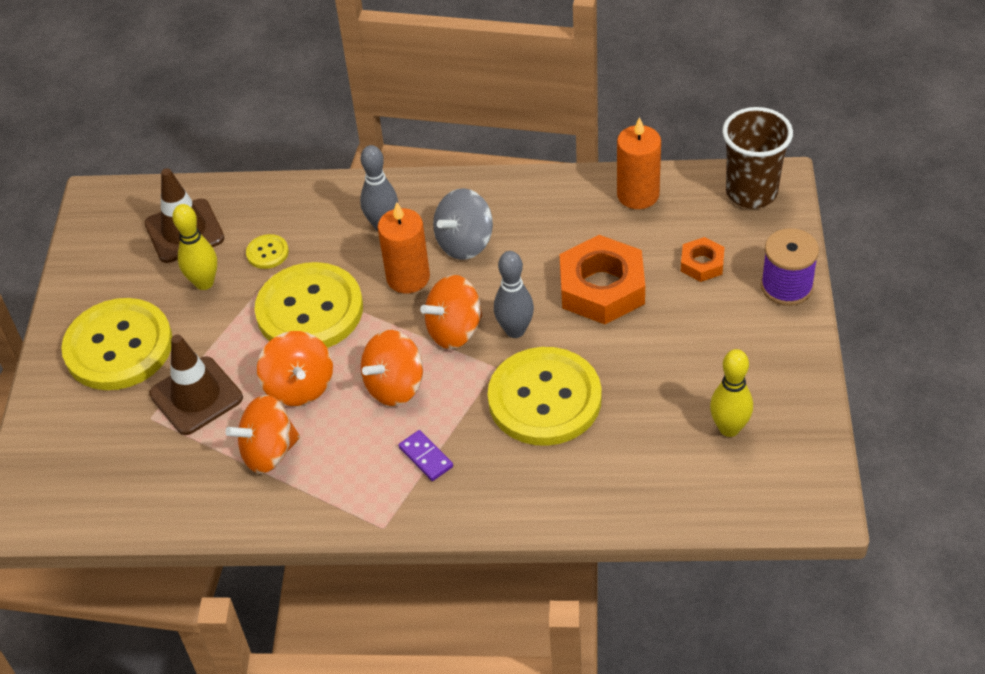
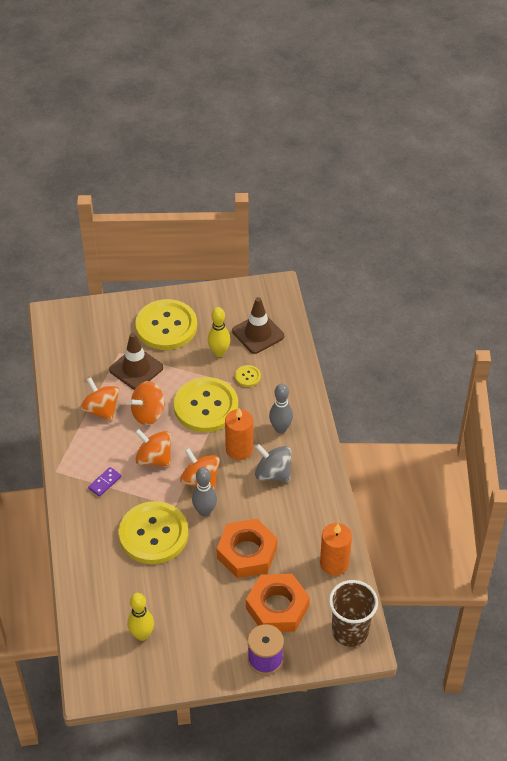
camera: 75 degrees right, 0 degrees up
(702, 264) = (277, 607): orange nut -> orange nut, size x1.96

